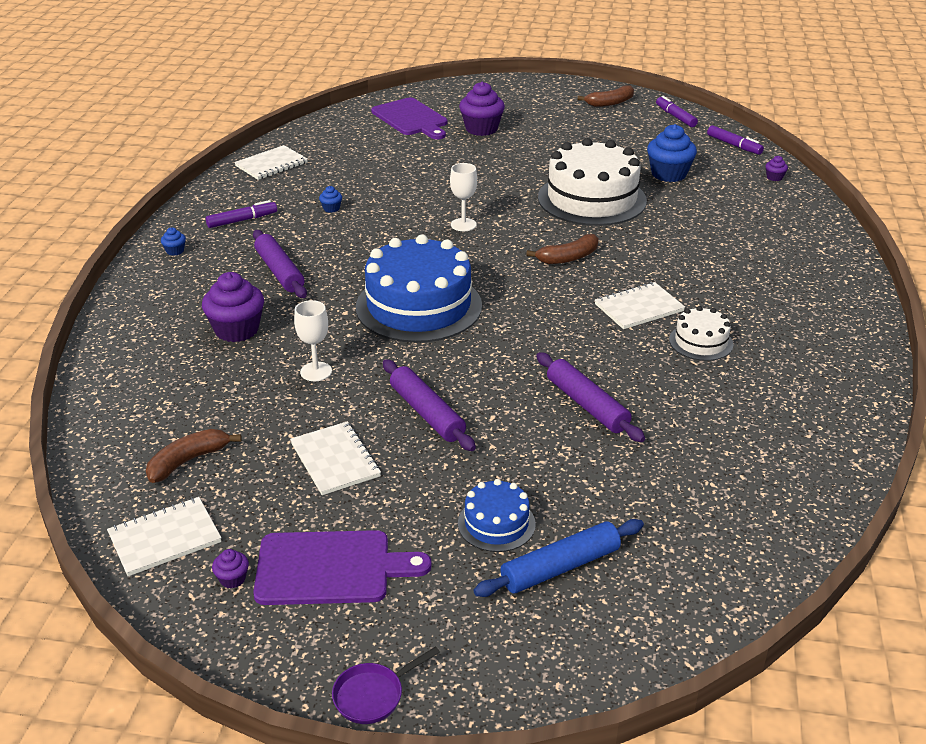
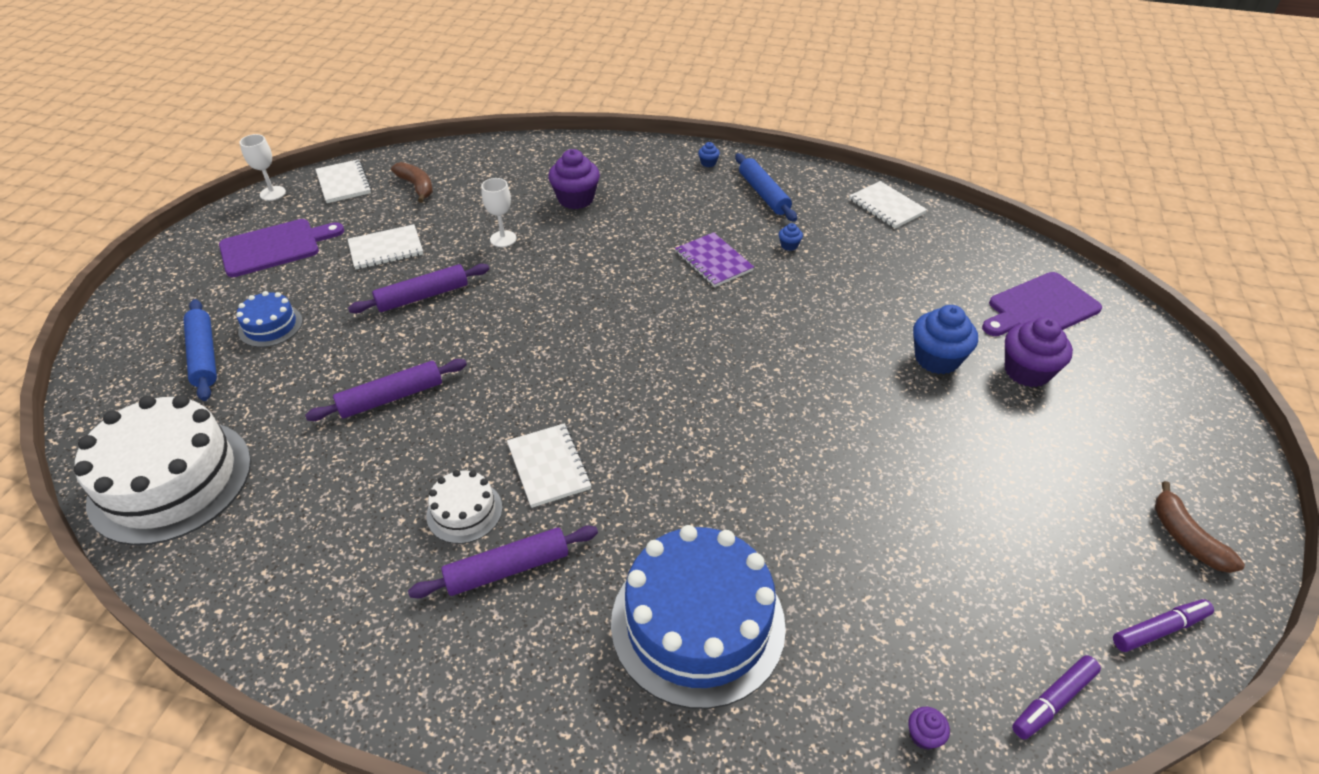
camera: 95 degrees right, 10 degrees up
(232, 579) = (291, 209): purple cupcake -> none
(242, 220) = (763, 194): purple marker -> blue rolling pin
(279, 272) = (666, 217): purple rolling pin -> purple rolling pin (507, 569)
(330, 568) = (275, 247): purple cutting board -> purple cutting board turned 120 degrees counterclockwise
(357, 244) = (713, 261): none -> purple notebook
(373, 695) = (158, 263): purple pan -> none
(418, 306) = (590, 298): blue cake -> blue cake (698, 623)
(463, 225) = (753, 337): white goblet -> white goblet (272, 193)
(568, 258) = (669, 418): brown banana -> none
(592, 199) = (823, 462): white cake -> white cake (171, 480)
(668, 174) = (914, 570): blue cupcake -> blue cupcake (937, 359)

